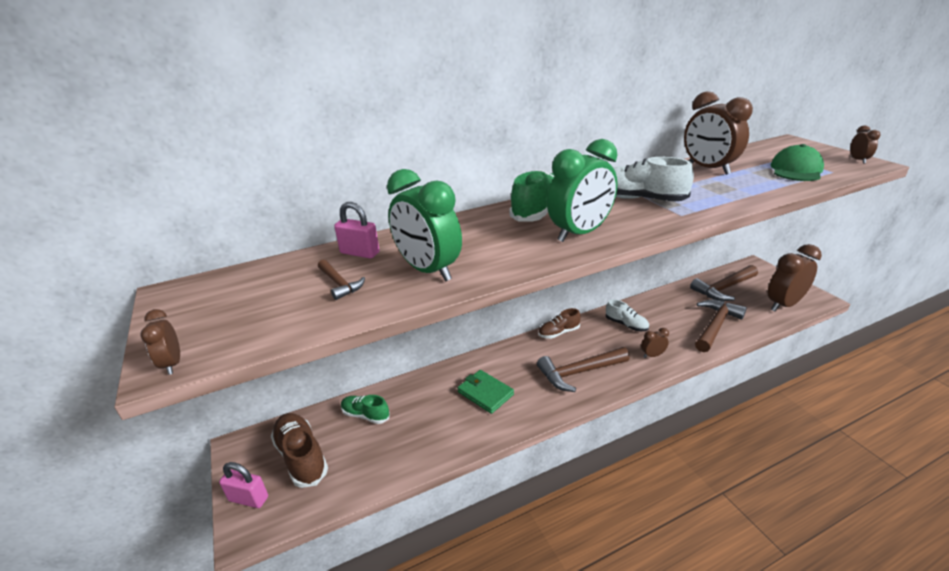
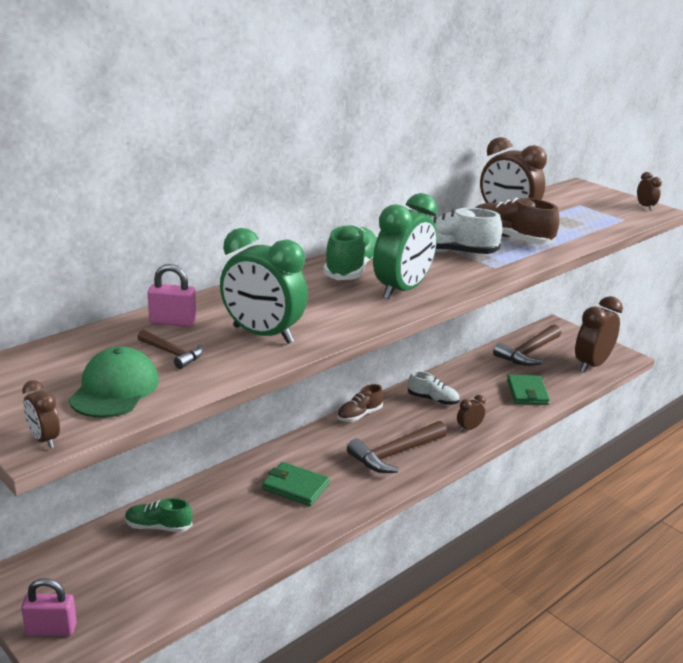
camera: 20 degrees left, 5 degrees down
(301, 457) = (97, 579): brown shoe -> brown shoe (510, 238)
(715, 326) = (527, 392): brown hammer -> green wallet
(796, 170) = (591, 218): green cap -> green cap (115, 389)

